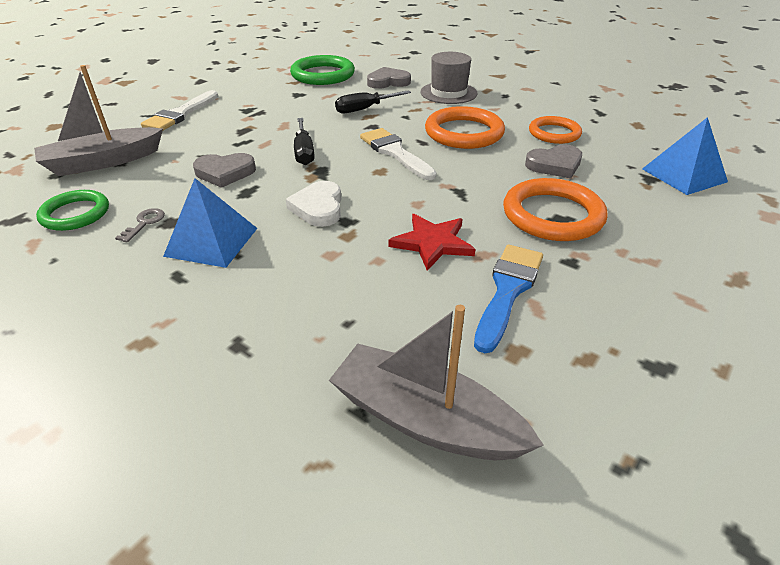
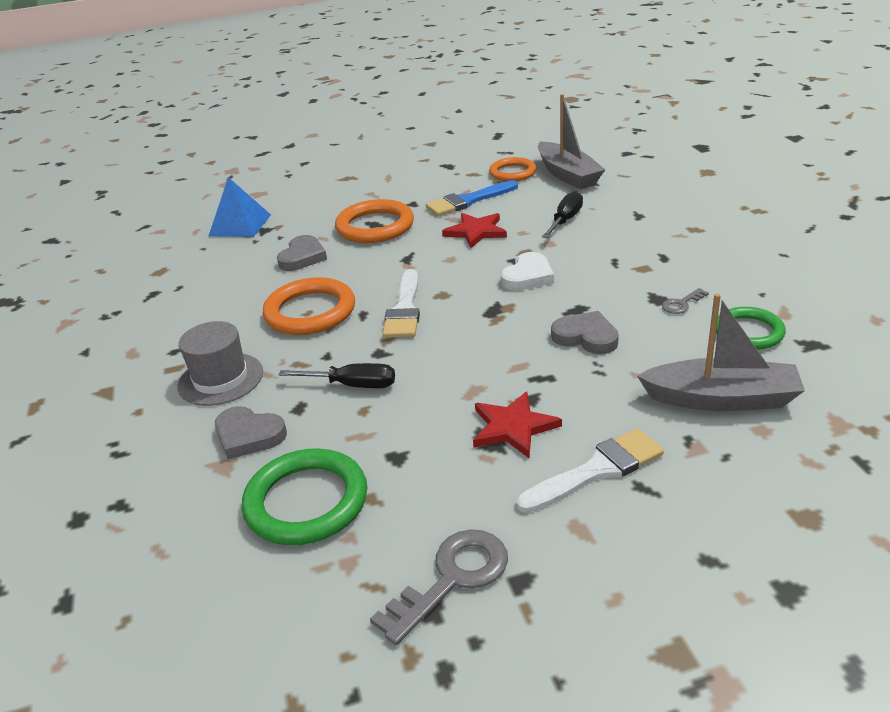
camera: 140 degrees left, 5 degrees down
(212, 241) = (629, 273): blue pyramid -> none
(231, 75) = (452, 579): none -> grey key
(242, 117) = (513, 427): none -> red star
(304, 152) = (487, 339): black screwdriver -> black screwdriver (565, 220)
(554, 133) = (240, 285): orange ring -> orange ring (512, 173)
(555, 165) = (302, 257): grey heart -> grey heart turned 90 degrees clockwise

